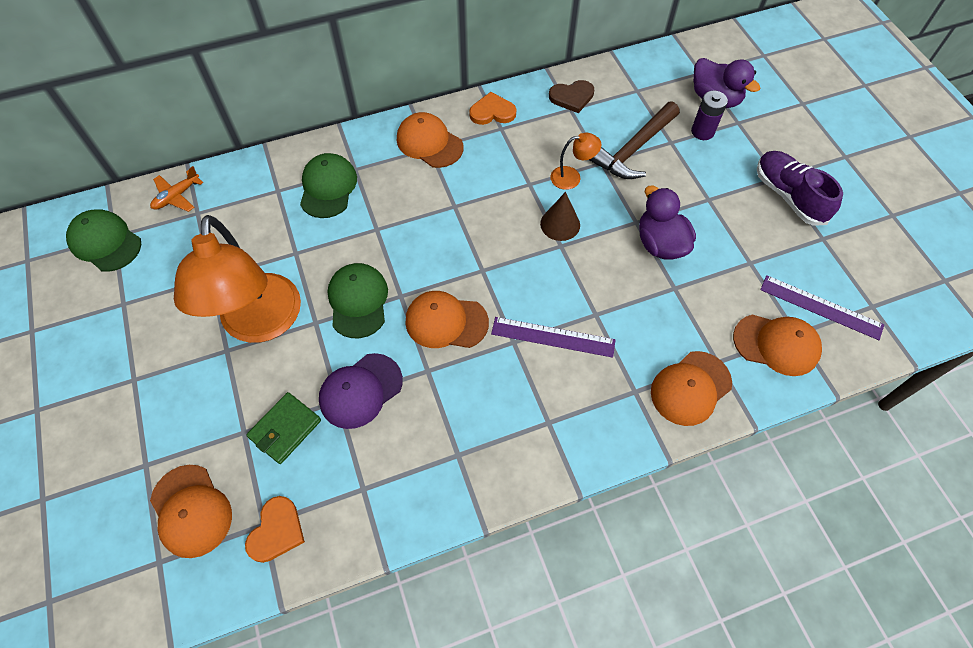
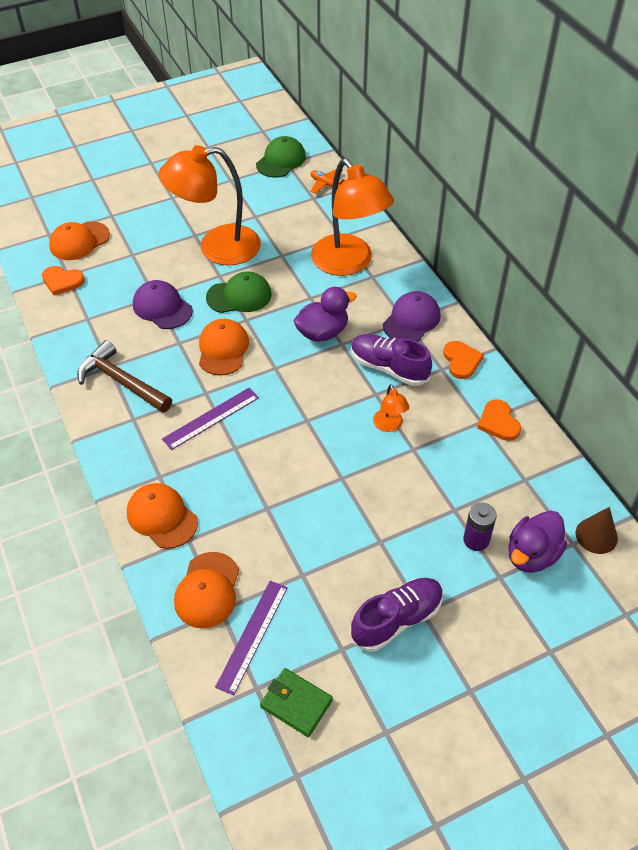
camera: 85 degrees right, 10 degrees down
(285, 429) = (133, 273): green wallet -> green wallet (296, 703)
(328, 187) = (349, 263): green cap -> orange lamp
(429, 143) = (411, 320): orange cap -> purple cap
(495, 169) = (389, 368): none -> purple shoe
(553, 337) = (211, 418): purple ruler -> purple ruler turned 45 degrees clockwise
(560, 224) = (331, 418): brown cone -> brown cone (596, 535)
(572, 97) = (498, 422): brown heart -> orange heart
(634, 149) = (437, 476): brown hammer -> brown hammer (122, 381)
(660, 244) = (317, 497): purple duck -> purple duck (322, 332)

